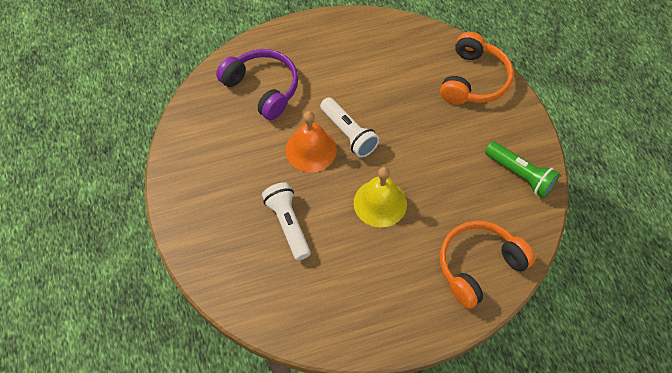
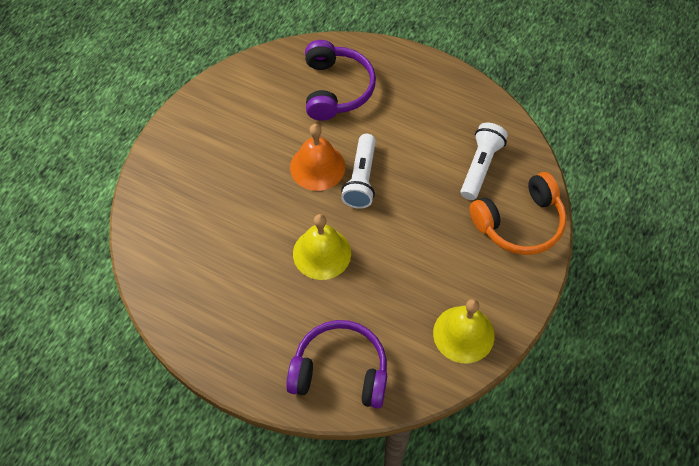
camera: 45 degrees right, 0 degrees up
(288, 224) = (236, 208): white flashlight -> white flashlight (480, 166)
(478, 266) = (340, 371): orange headphones -> purple headphones
(520, 175) = (463, 334): green flashlight -> yellow bell

